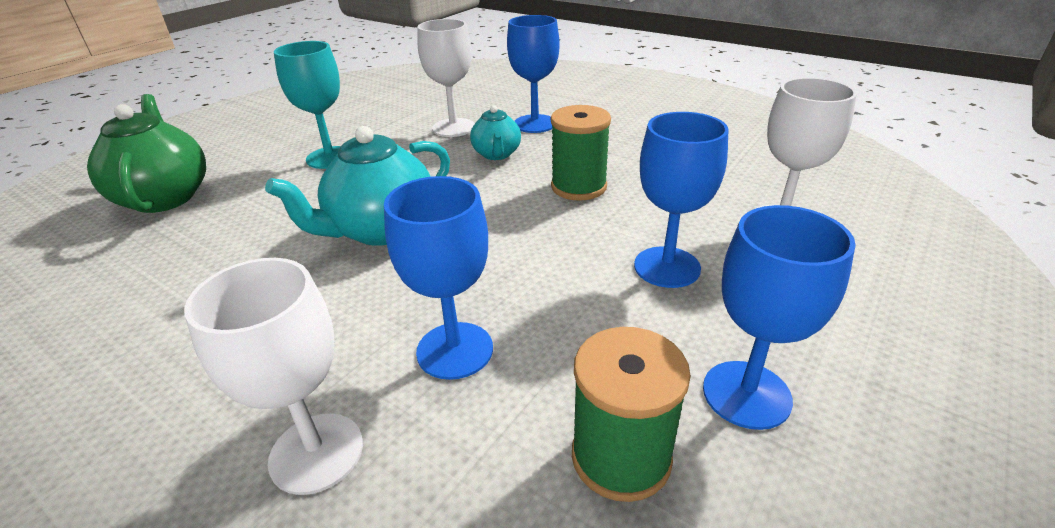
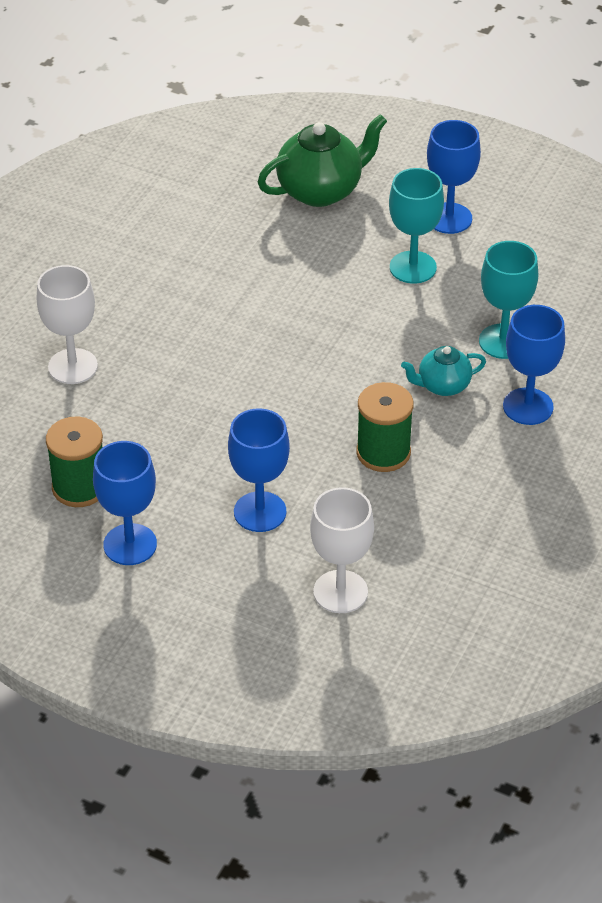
camera: 80 degrees right, 10 degrees up
(381, 230) = (289, 336): turquoise teapot -> none
(453, 128) = (503, 341): white goblet -> turquoise goblet
(455, 350) = (154, 406): blue goblet -> blue goblet (449, 218)

